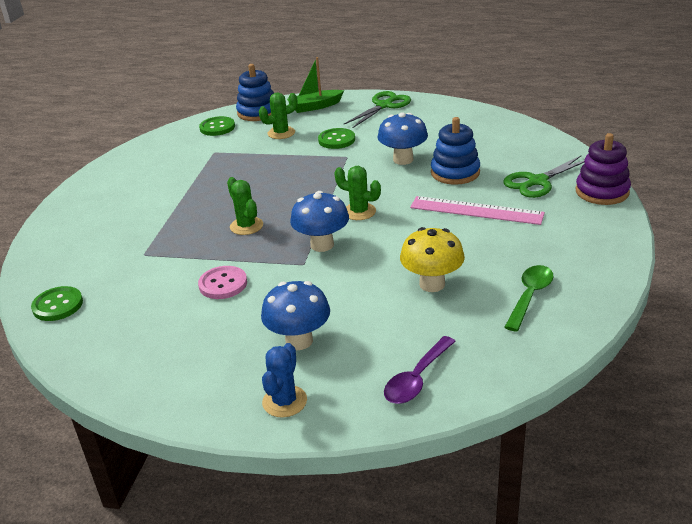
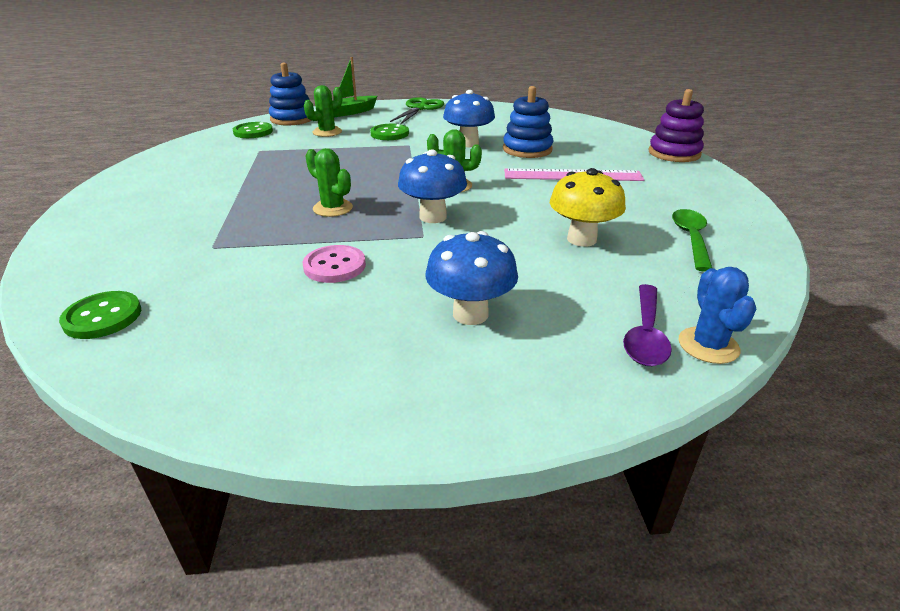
camera: 20 degrees left, 0 degrees up
(284, 401) = (499, 389): blue cactus -> blue cactus (708, 345)
(537, 181) = (610, 150): green scissors -> none

